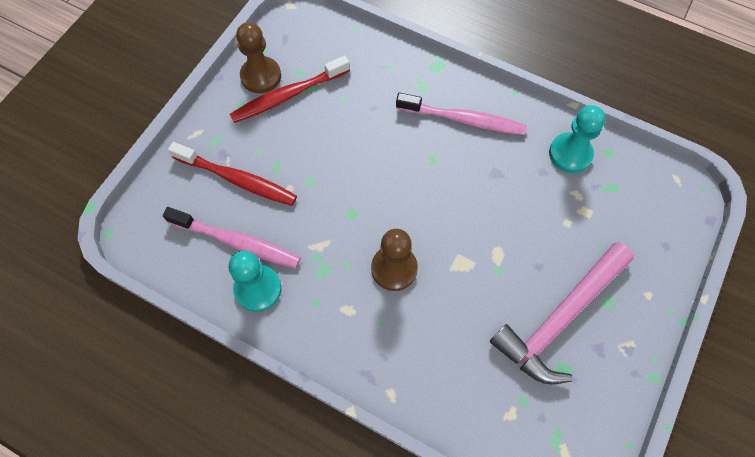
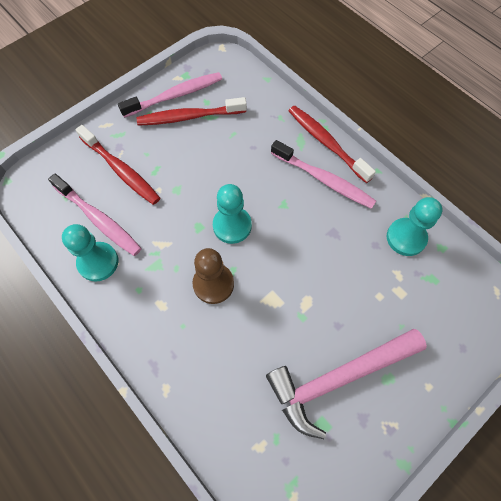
camera: 20 degrees right, 0 degrees up
(261, 76) = (175, 96): brown pawn -> pink toothbrush
(387, 200) = (232, 226): none -> turquoise pawn
(450, 79) = (327, 143): none -> red toothbrush

